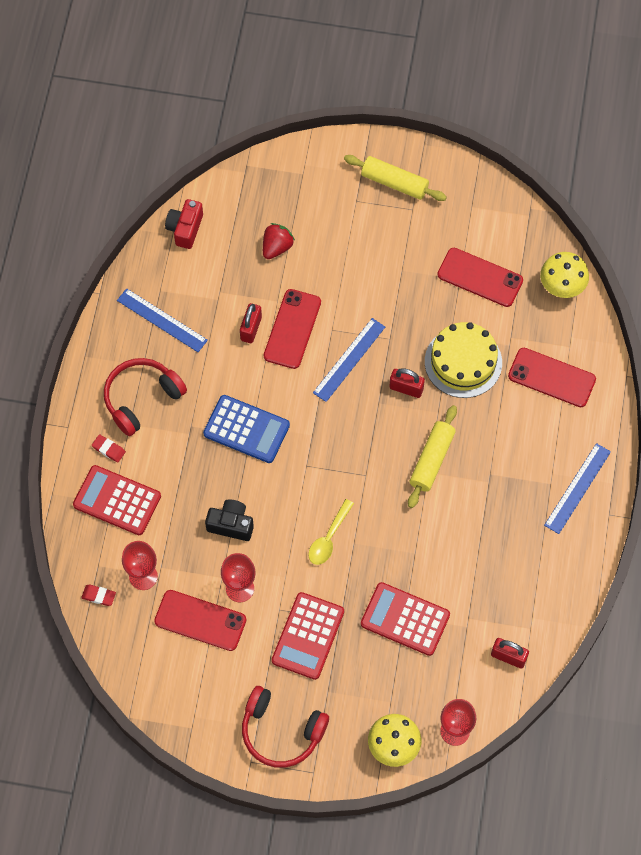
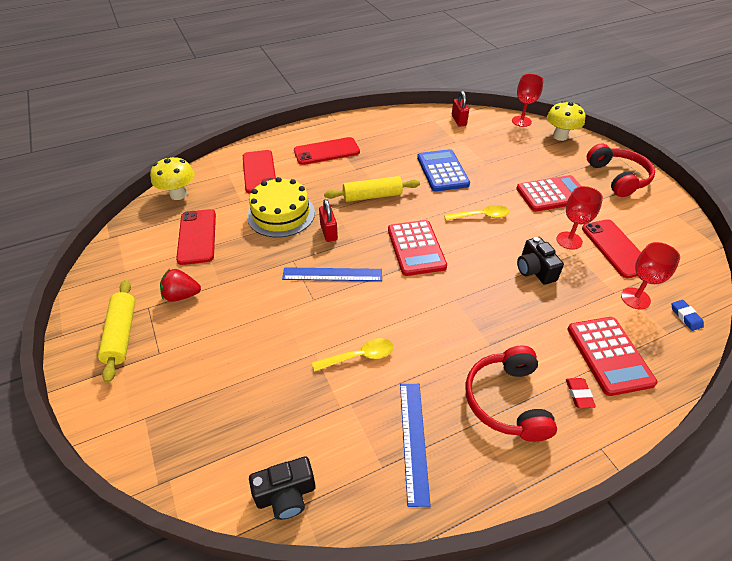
camera: 125 degrees left, 20 degrees down
(99, 596) = (685, 317): red eraser -> blue eraser
(141, 398) = (507, 401): red headphones -> red headphones turned 75 degrees clockwise
(185, 229) = (286, 495): red camera -> black camera
(246, 429) = (454, 304): blue calculator -> blue calculator (442, 171)
(251, 329) = (359, 356): red padlock -> yellow spoon
(277, 247) = (254, 388): red strawberry -> red strawberry (182, 295)
(292, 329) = (334, 326): red phone -> red phone (326, 151)
(405, 619) = (488, 162): red calculator -> red calculator (416, 248)
(577, 488) = (330, 135): blue ruler -> none

